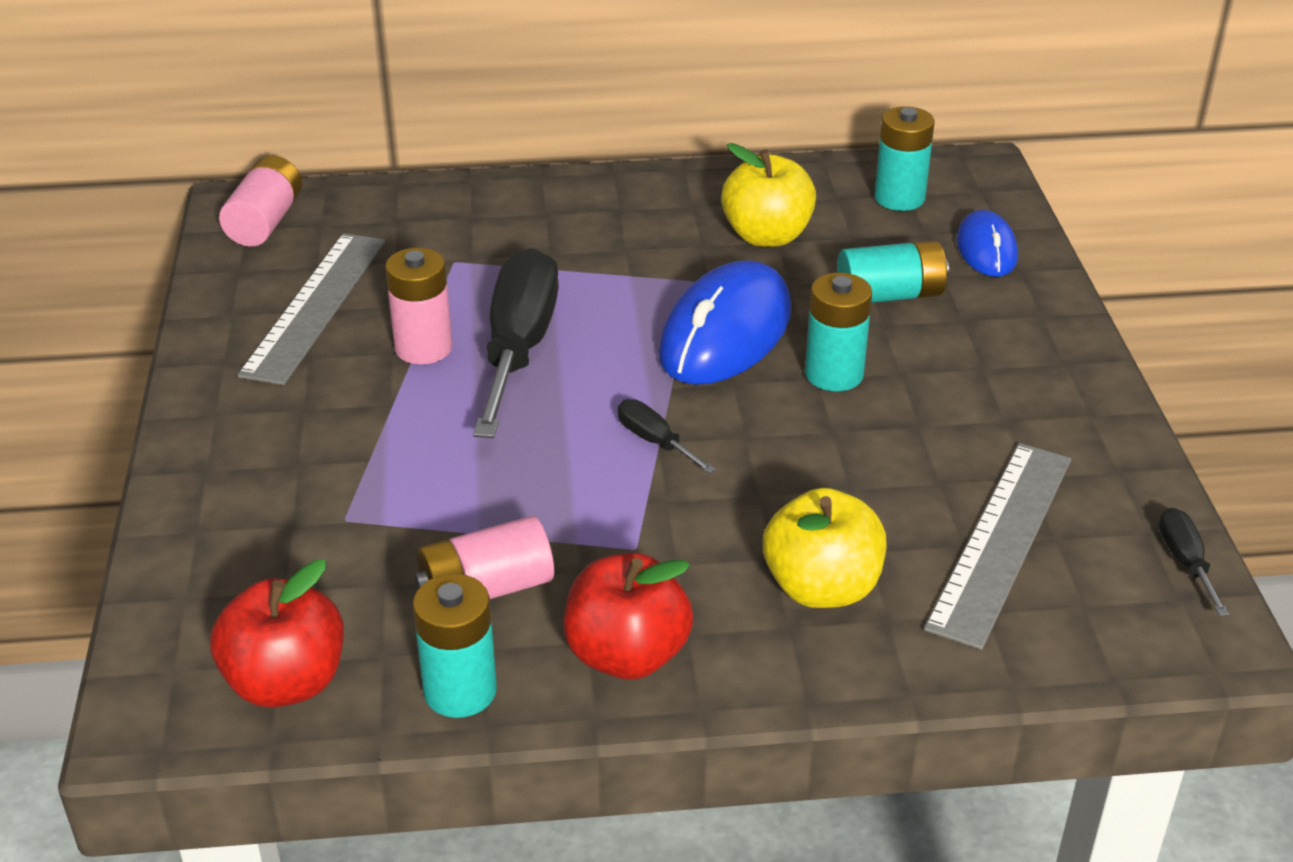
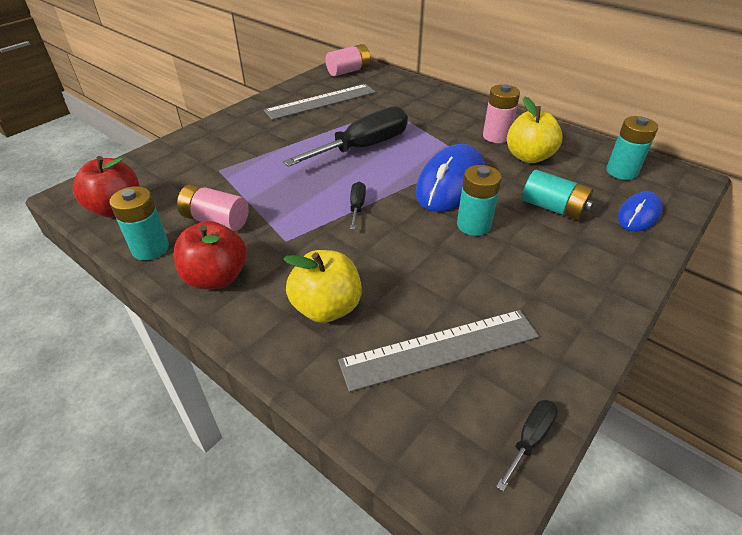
camera: 45 degrees right, 5 degrees up
(423, 348) = (332, 131): pink battery -> pink battery (496, 136)
(726, 333) = (450, 184): blue mouse -> blue mouse turned 45 degrees counterclockwise

